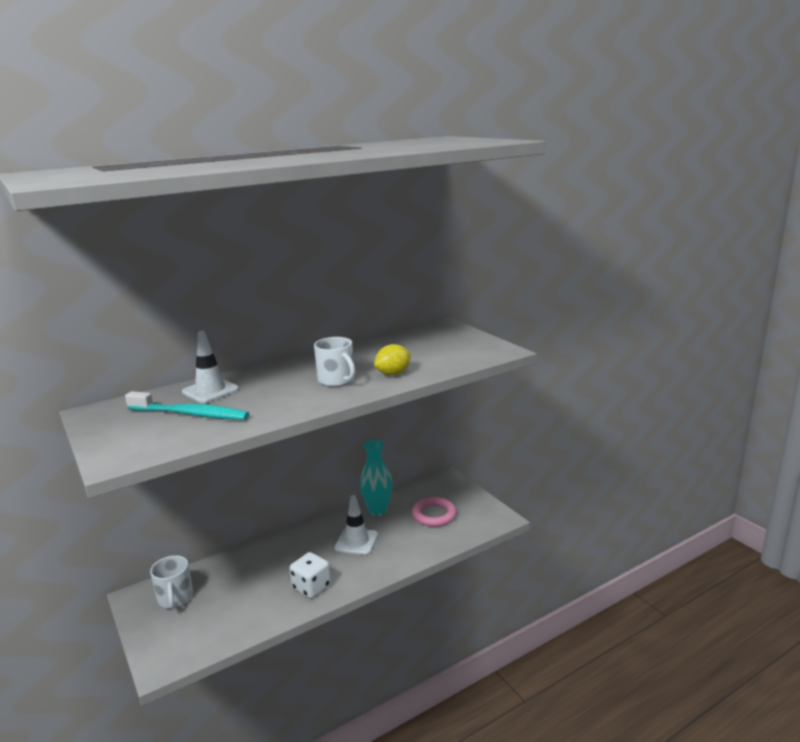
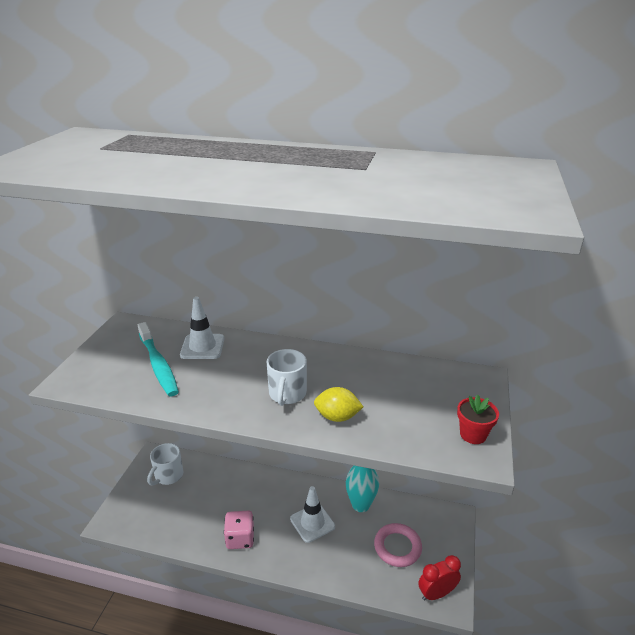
camera: 45 degrees right, 10 degrees up
(311, 587) = (240, 538): white dice -> pink dice
(483, 346) = (473, 434): none -> red flower pot
(488, 520) = (436, 593): none -> red clock

